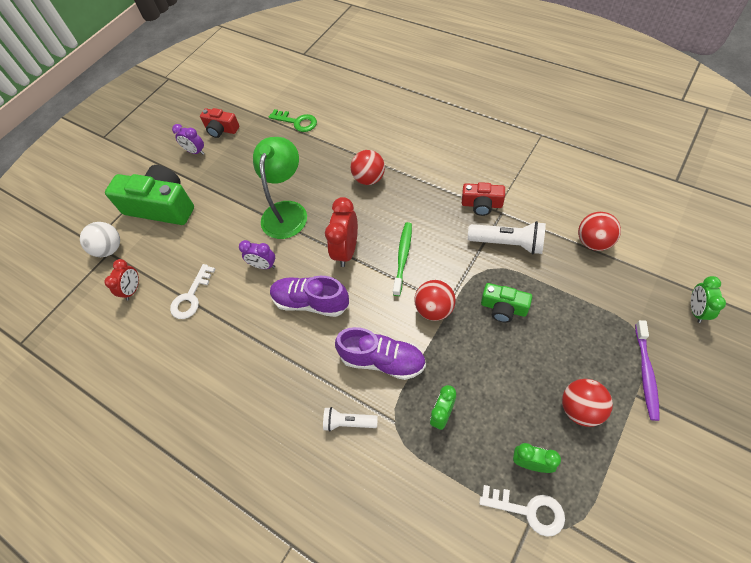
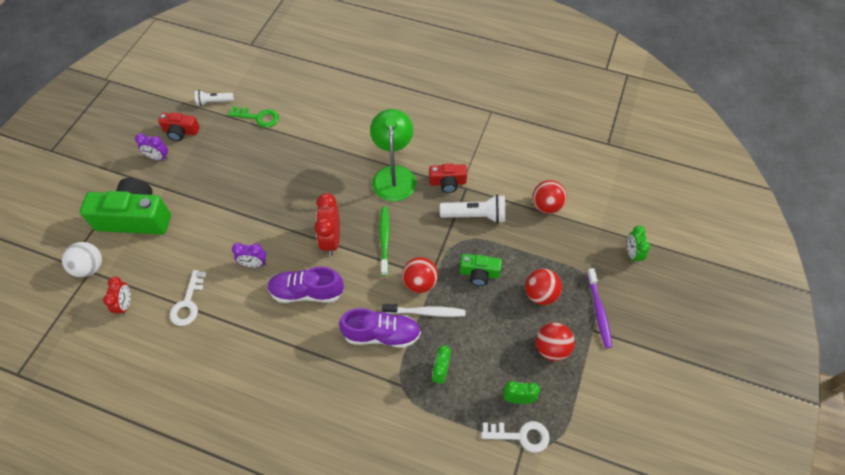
camera: 20 degrees left, 0 degrees up
(287, 211) = (266, 208): green lamp -> green lamp (394, 175)
(348, 422) = (361, 392): white flashlight -> white flashlight (214, 102)
(369, 179) = (340, 168): red ball -> red ball (540, 294)
(436, 343) = (426, 312): none -> white toothbrush

